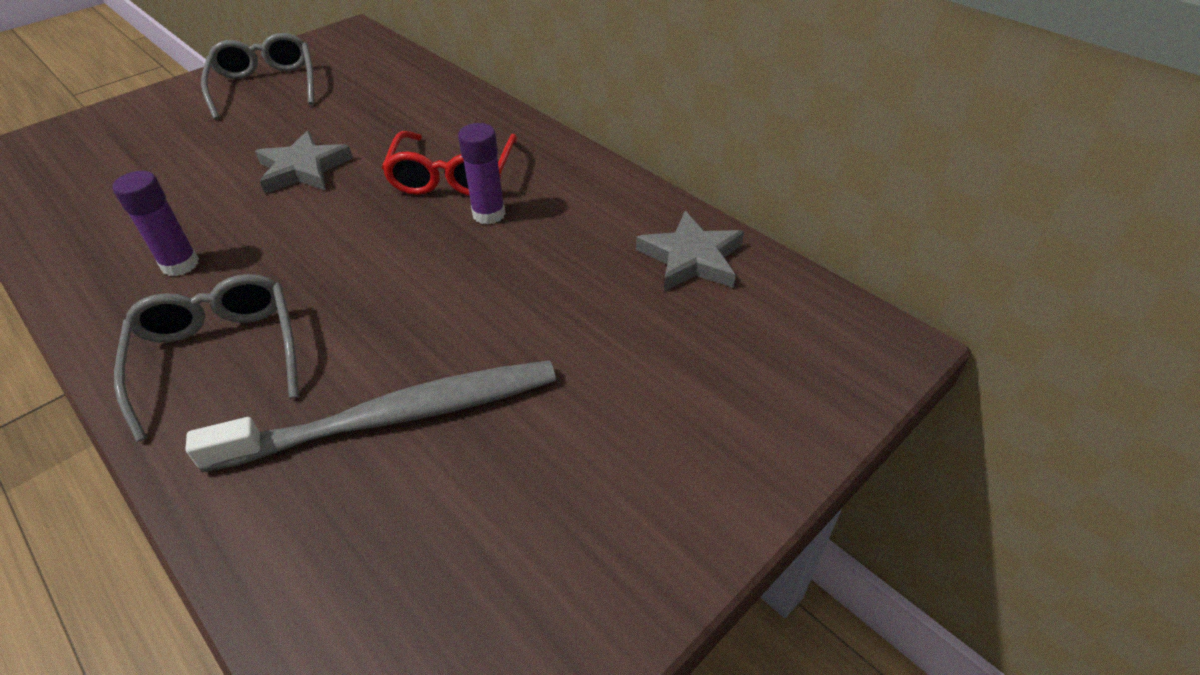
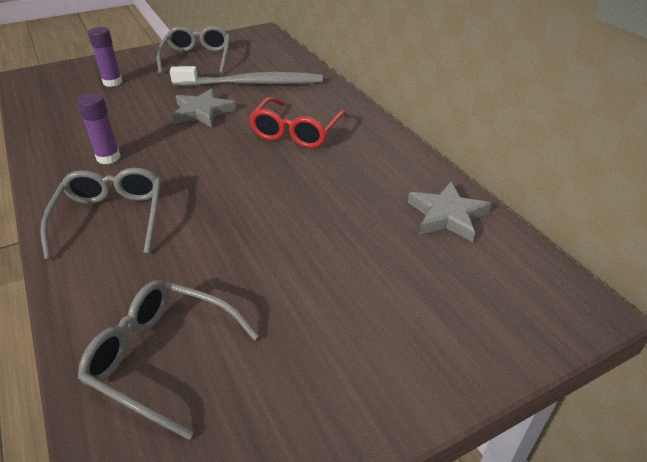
camera: 15 degrees right, 5 degrees down
(371, 542) = (162, 358): none -> grey glasses
(397, 416) = (207, 280): grey toothbrush -> grey toothbrush (252, 83)
(489, 214) = (312, 160): purple glue stick -> purple glue stick (112, 82)

